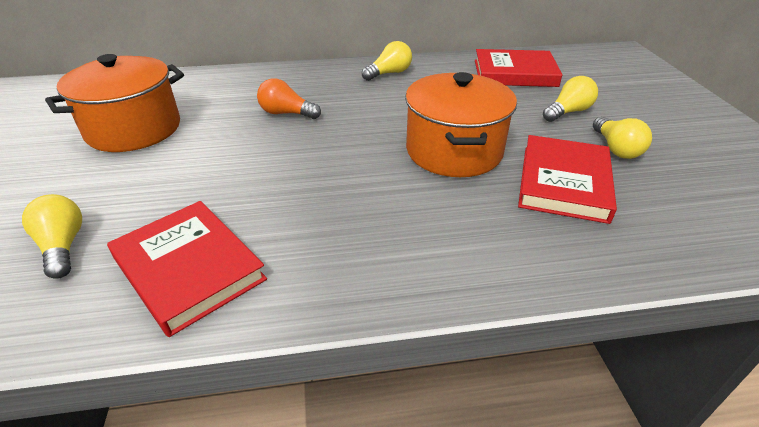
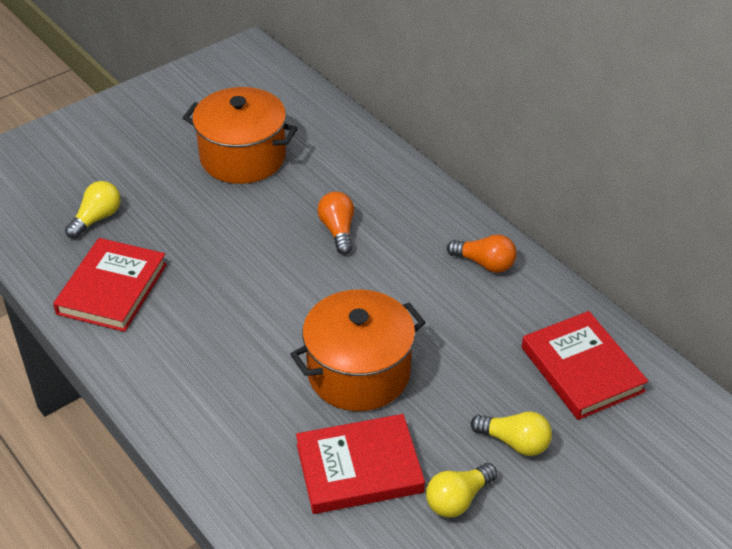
camera: 60 degrees right, 5 degrees up
(389, 73) = (484, 263): yellow light bulb -> orange light bulb

